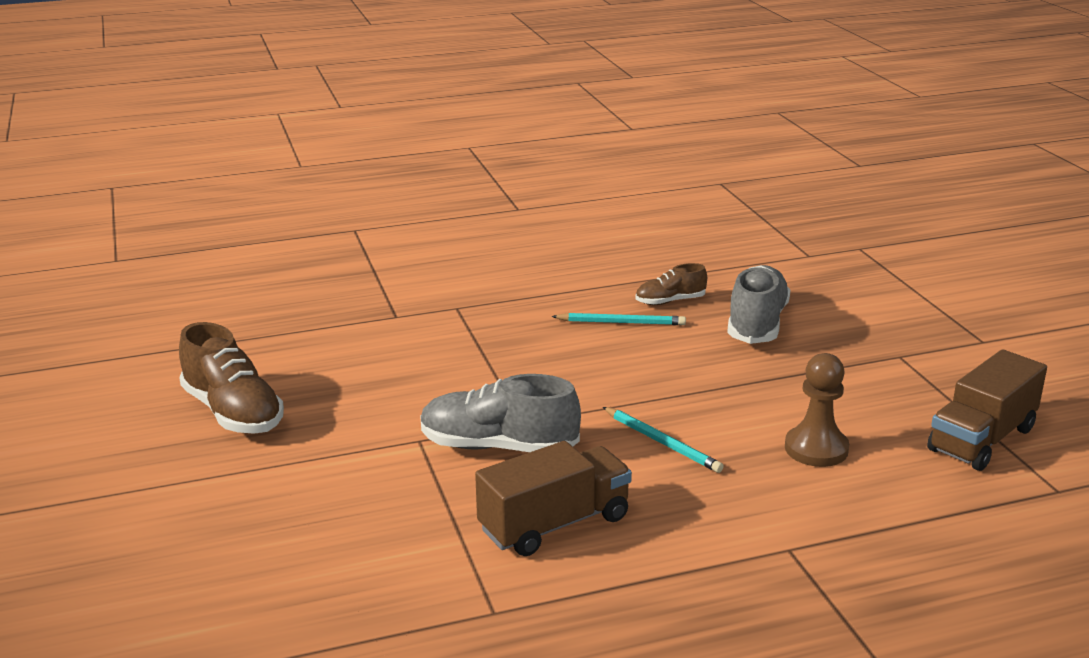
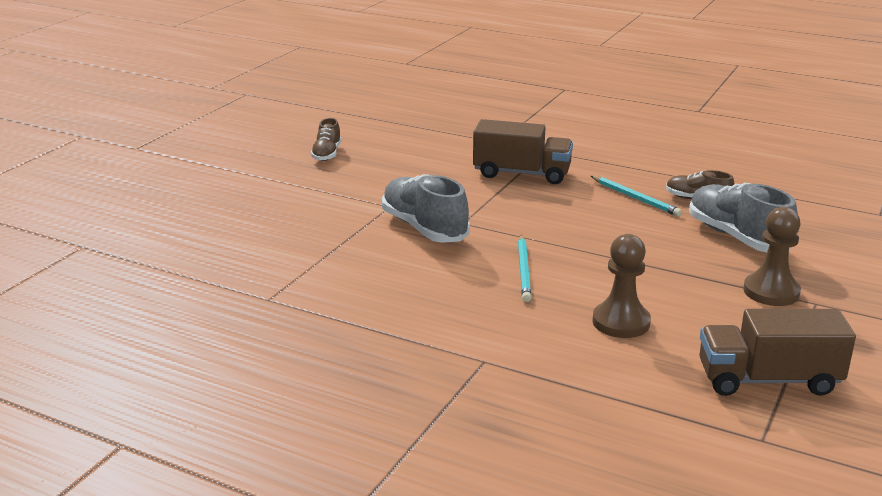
camera: 45 degrees right, 0 degrees up
(233, 412) = (327, 154): brown shoe -> brown shoe, size x0.56
(554, 524) = (378, 278): brown truck -> brown truck (522, 173)
(757, 324) = (736, 237): grey shoe -> grey shoe turned 90 degrees counterclockwise
(859, 362) = (771, 292): none -> brown pawn

